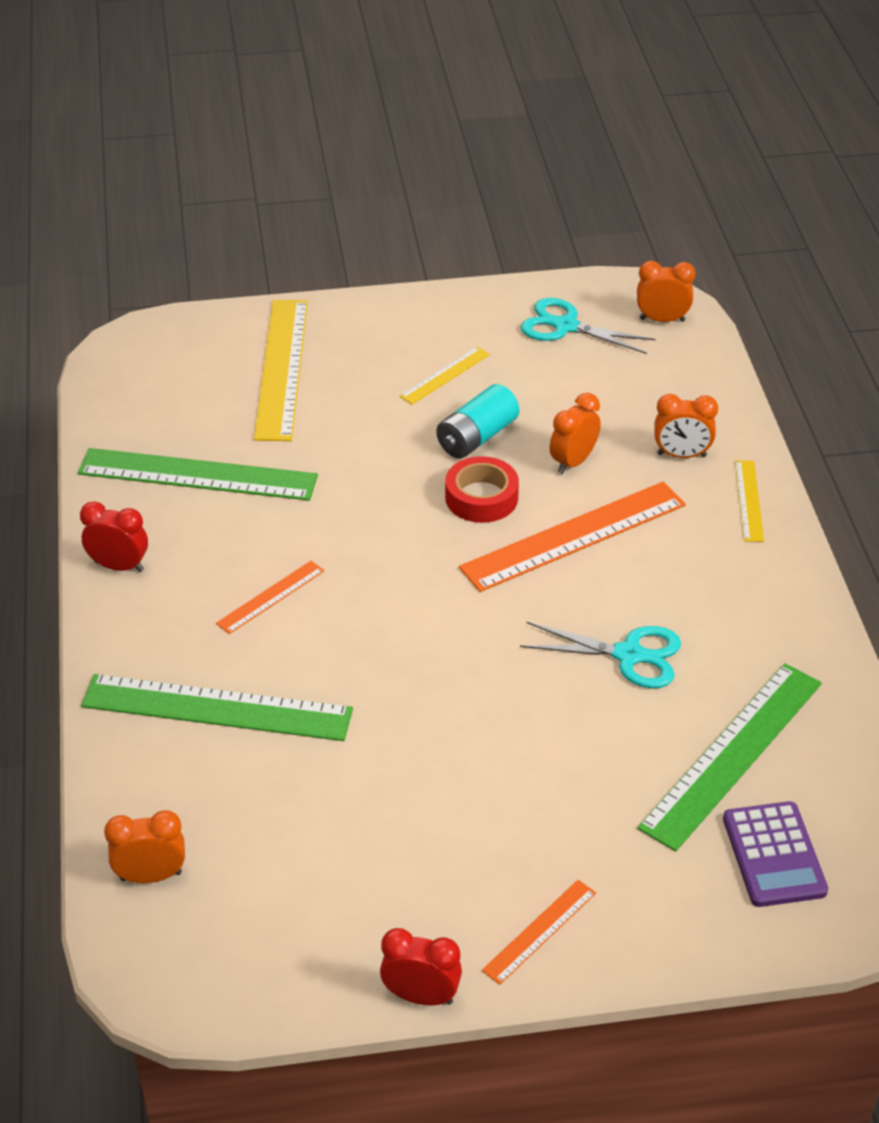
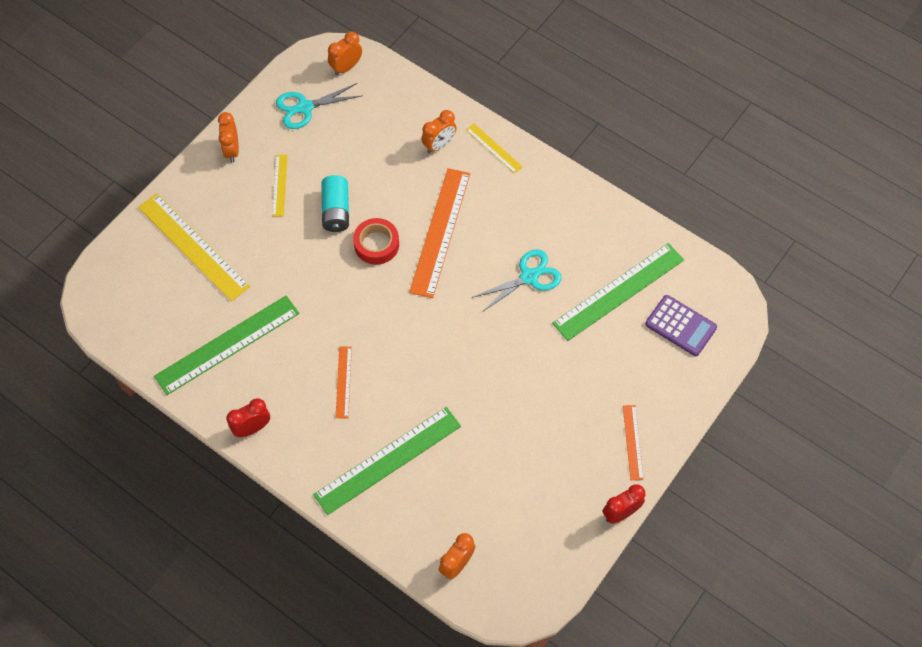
camera: 45 degrees left, 20 degrees up
(573, 462) = (395, 189): orange clock -> orange clock (232, 150)
(731, 754) = (618, 291): green ruler -> green ruler turned 60 degrees clockwise

